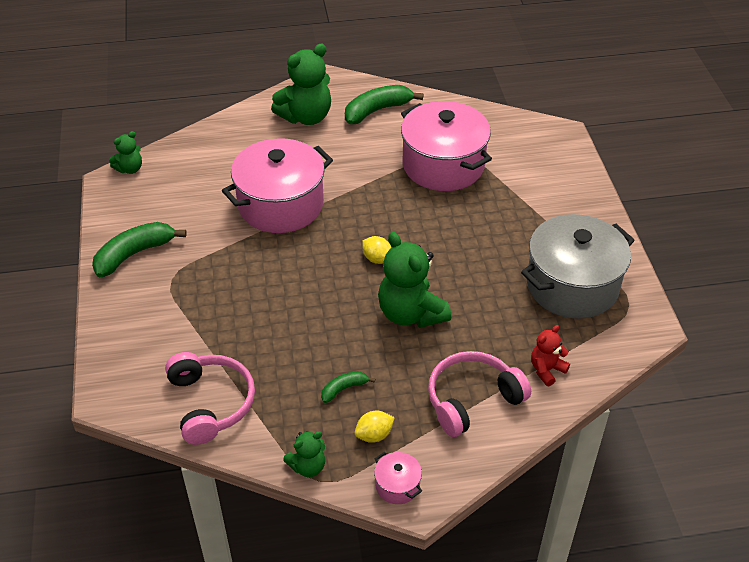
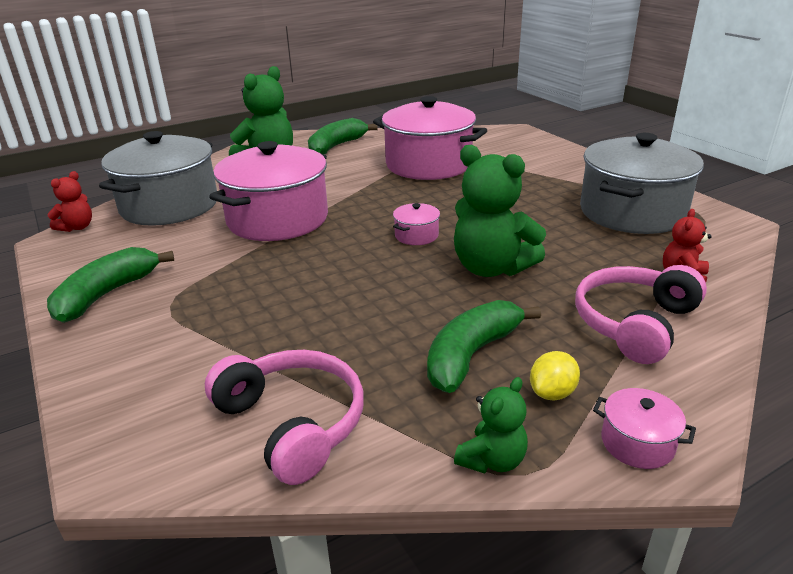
camera: 20 degrees left, 15 degrees down
(130, 169) = (77, 227): green teddy bear -> red teddy bear
(204, 161) = (169, 206): none -> grey pot
(344, 389) = (471, 355): green banana -> green banana, size x1.92
(377, 259) = (416, 235): yellow lemon -> pink pot

